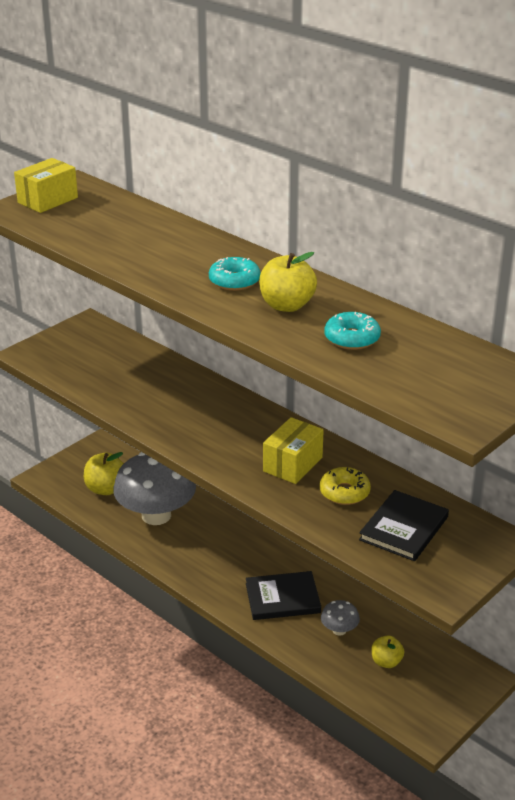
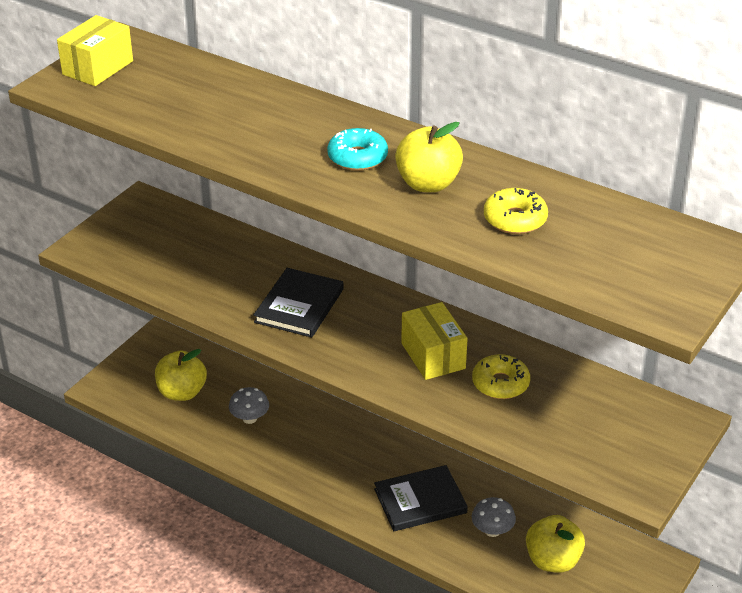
camera: 10 degrees left, 5 degrees up
(156, 515) = (249, 418): grey mushroom -> grey mushroom, size x0.42
(292, 464) = (433, 356): yellow box -> yellow box turned 45 degrees counterclockwise
(352, 338) = (515, 219): turquoise donut -> yellow donut
(386, 662) = (553, 561): yellow apple -> yellow apple, size x1.58
(404, 528) = (577, 419): black book -> black book (299, 306)

